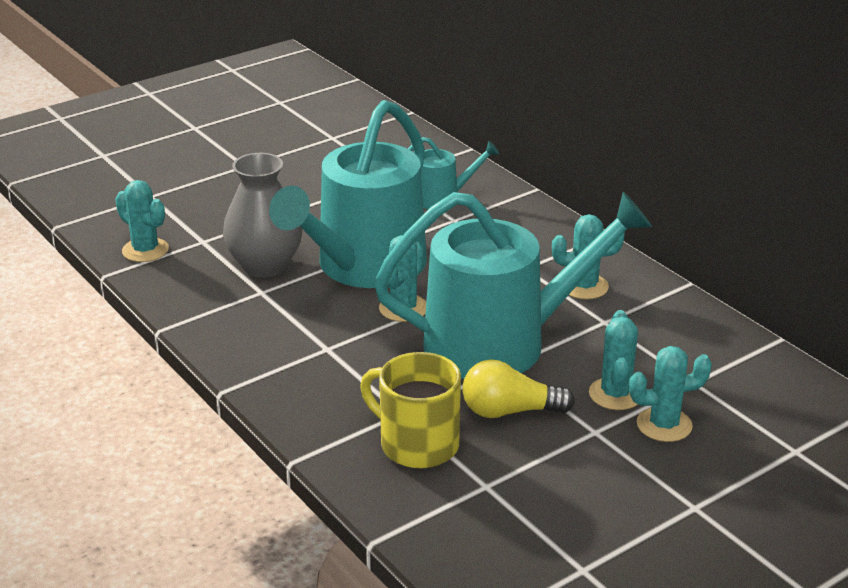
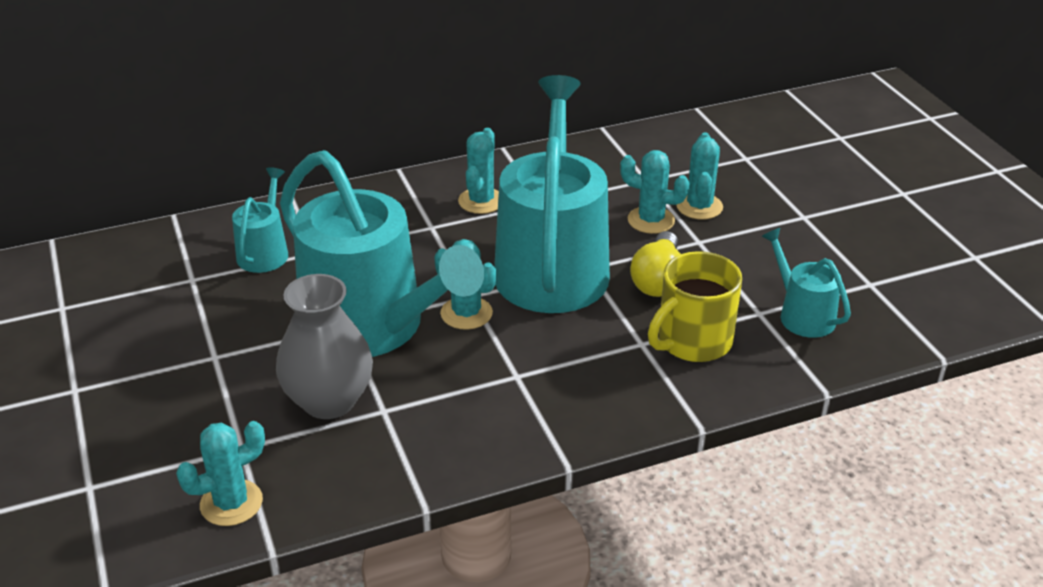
camera: 75 degrees left, 5 degrees up
(496, 518) = (802, 315): none -> turquoise watering can

